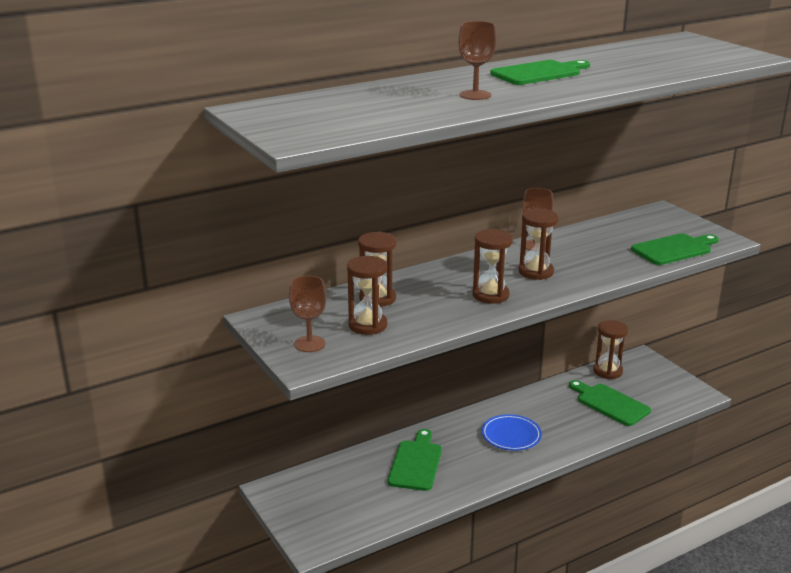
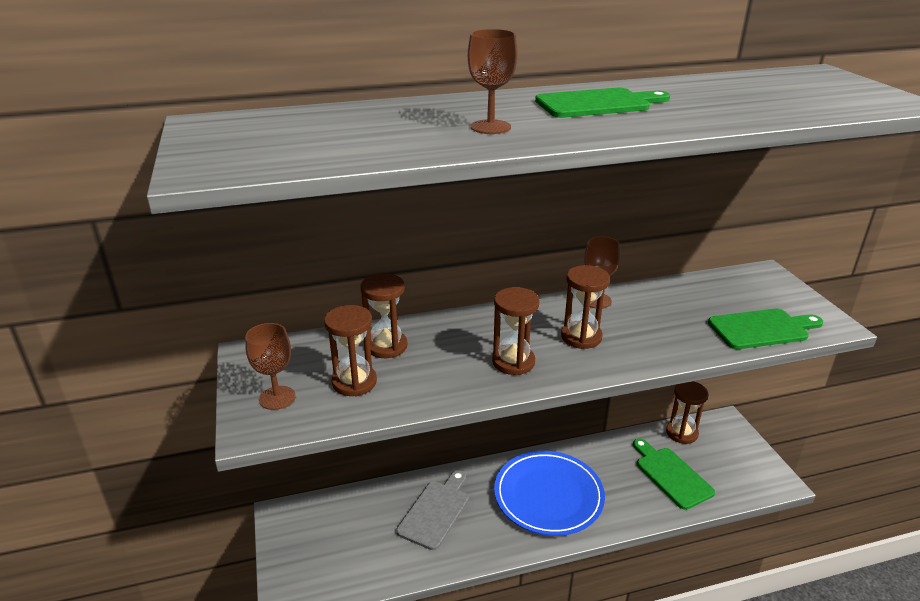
camera: 15 degrees right, 5 degrees up
(416, 463) = (435, 511): green cutting board -> grey cutting board
(511, 435) = (548, 496): blue plate -> blue plate, size x1.70

